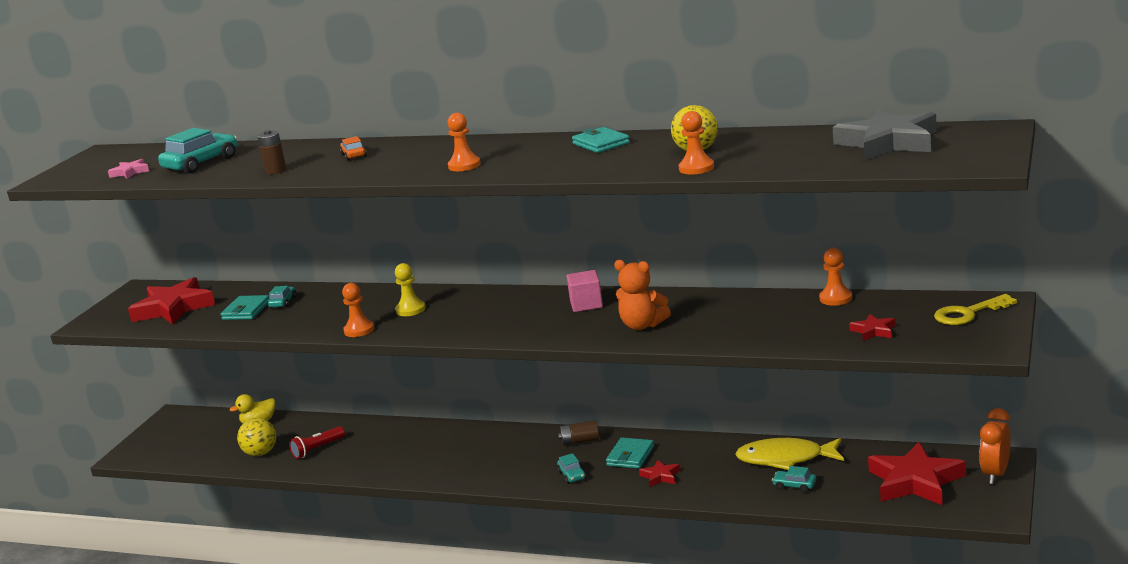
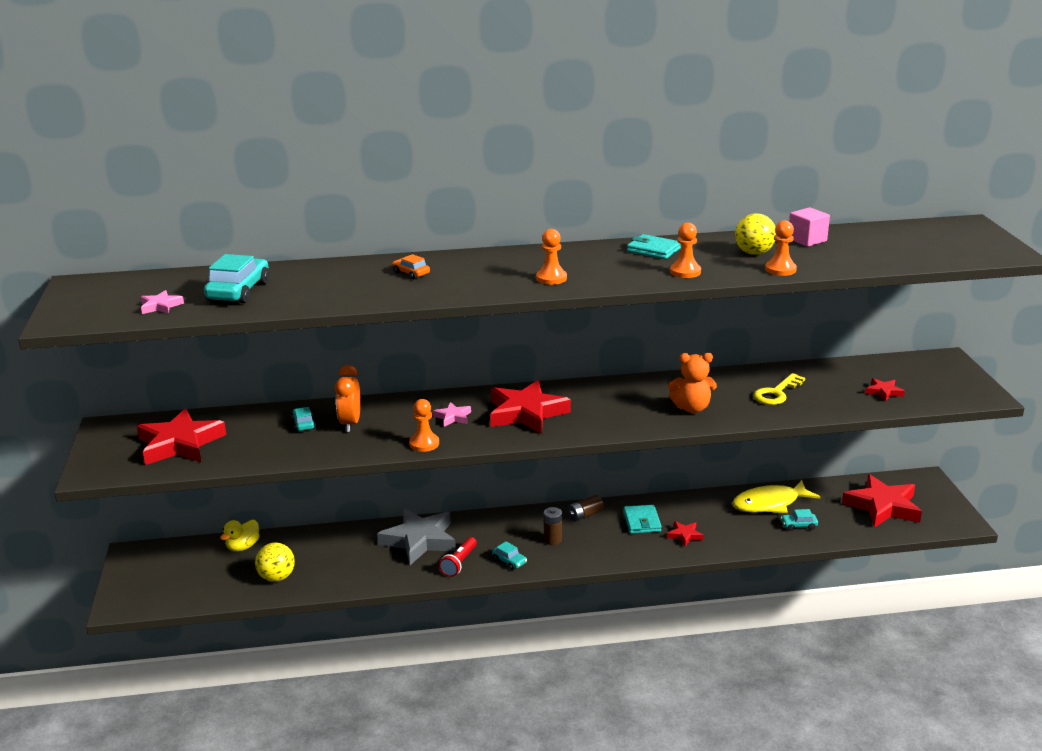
camera: 30 degrees left, 5 degrees up
(246, 311) = (272, 437): turquoise wallet -> none
(276, 171) = (347, 295): brown battery -> brown battery (552, 540)
(317, 449) = (335, 563): red flashlight -> red flashlight (459, 563)
(410, 310) = (453, 417): yellow pawn -> pink star
(479, 313) = (526, 413): none -> red star
(572, 475) = (608, 547): turquoise car -> turquoise car (509, 561)
(586, 304) = (618, 394): pink cube -> pink cube (807, 240)
(835, 298) = (822, 367): orange pawn -> orange pawn (685, 272)
(888, 142) = (904, 238): grey star -> grey star (419, 540)
(968, 313) = (935, 370): yellow key -> yellow key (776, 393)
(995, 474) = (932, 491): orange clock -> orange clock (350, 424)

